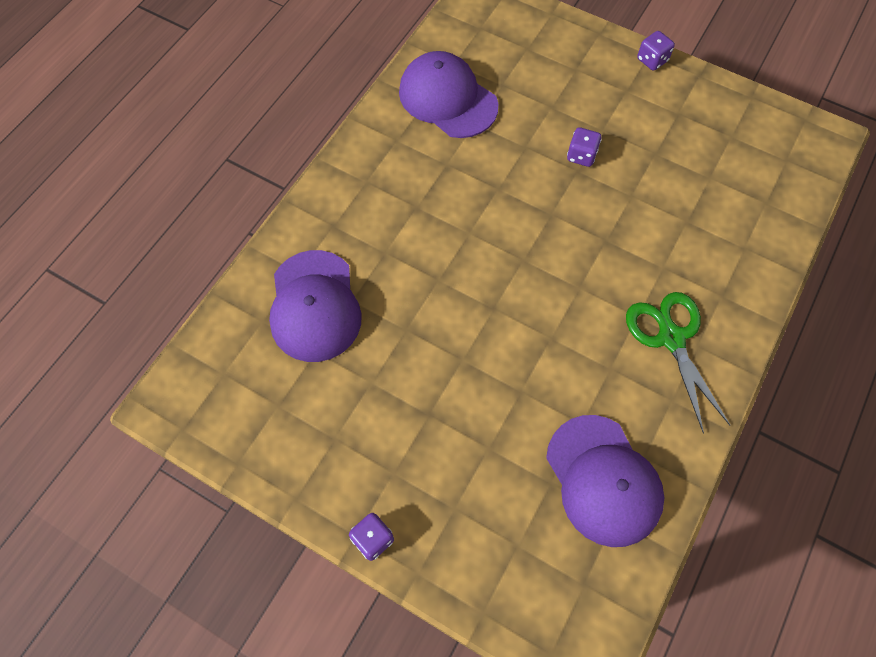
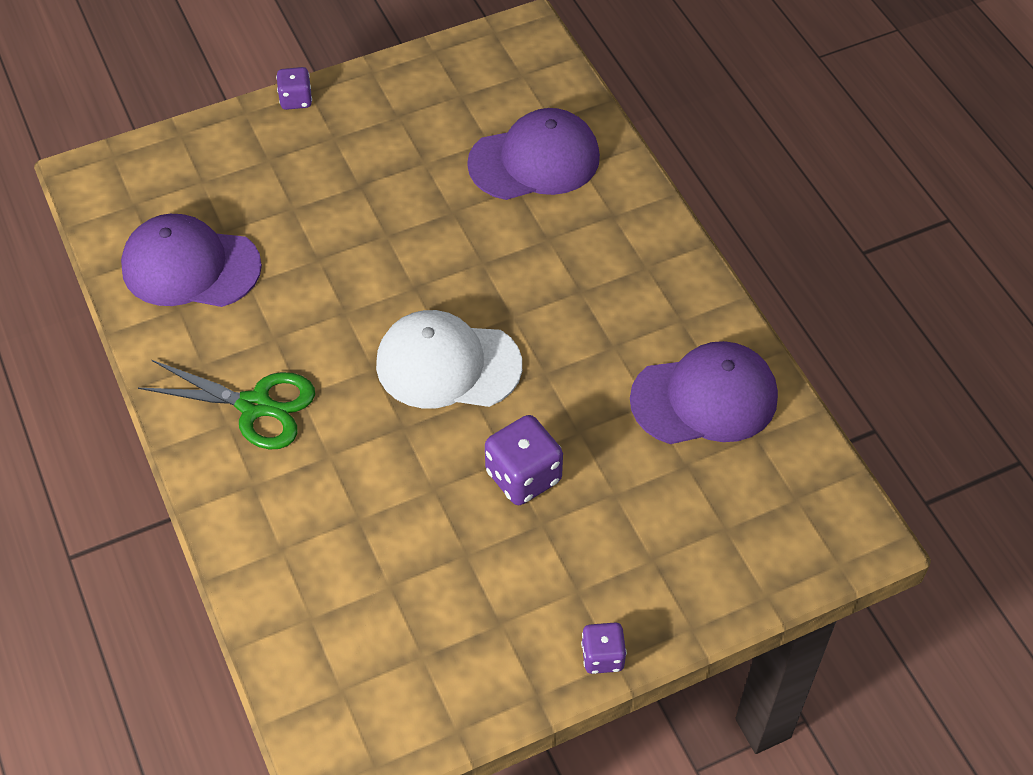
camera: 125 degrees right, 10 degrees down
(315, 306) = (534, 160): purple cap -> purple cap turned 135 degrees clockwise
(539, 245) = (448, 365): none -> white cap
(581, 156) = (523, 476): purple dice -> purple dice, size x1.64

